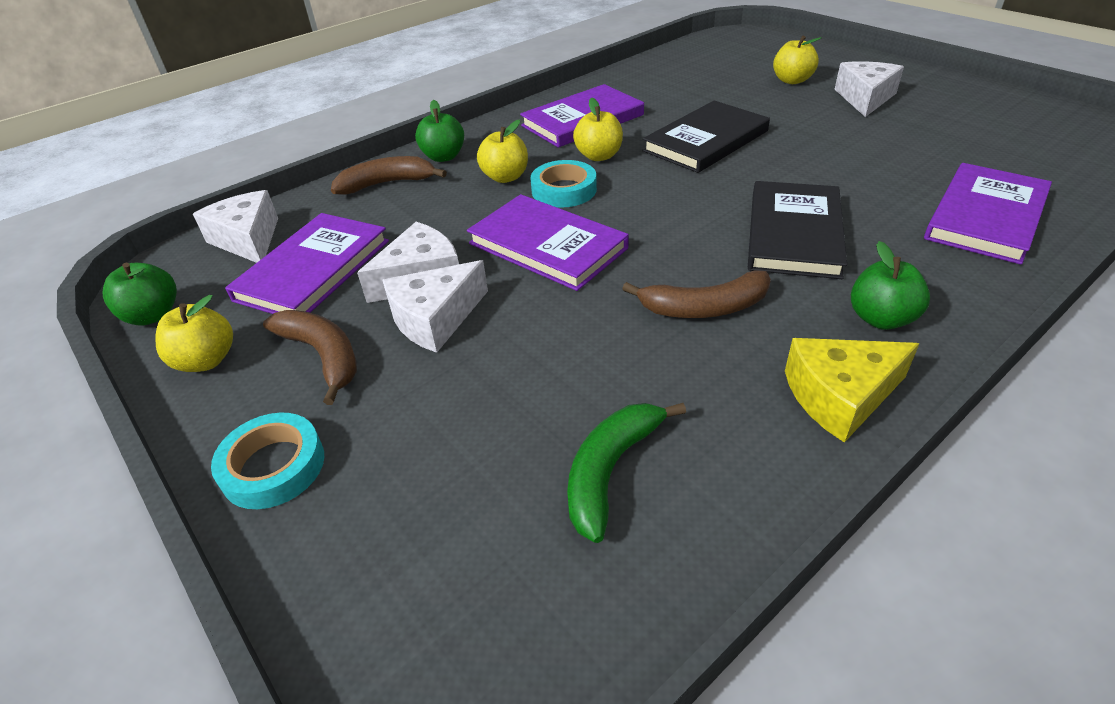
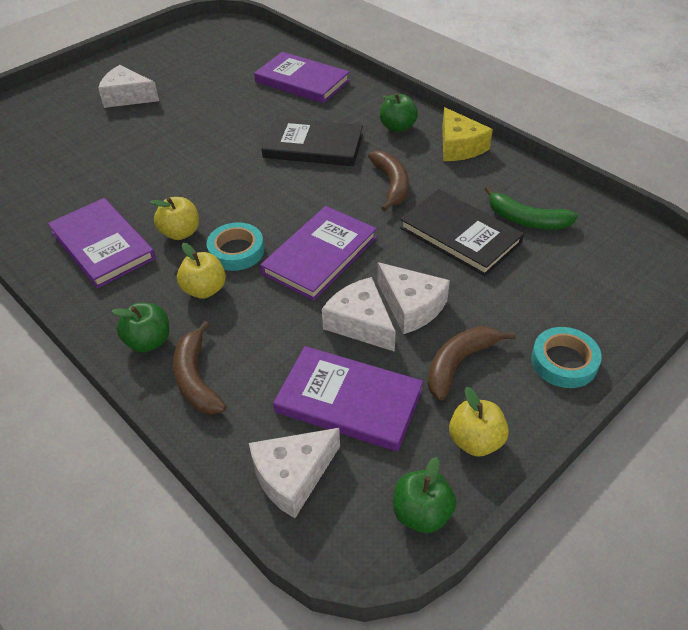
camera: 95 degrees left, 5 degrees up
(705, 141) = (172, 174): black book -> black book (460, 235)
(792, 80) = (75, 125): yellow apple -> none

